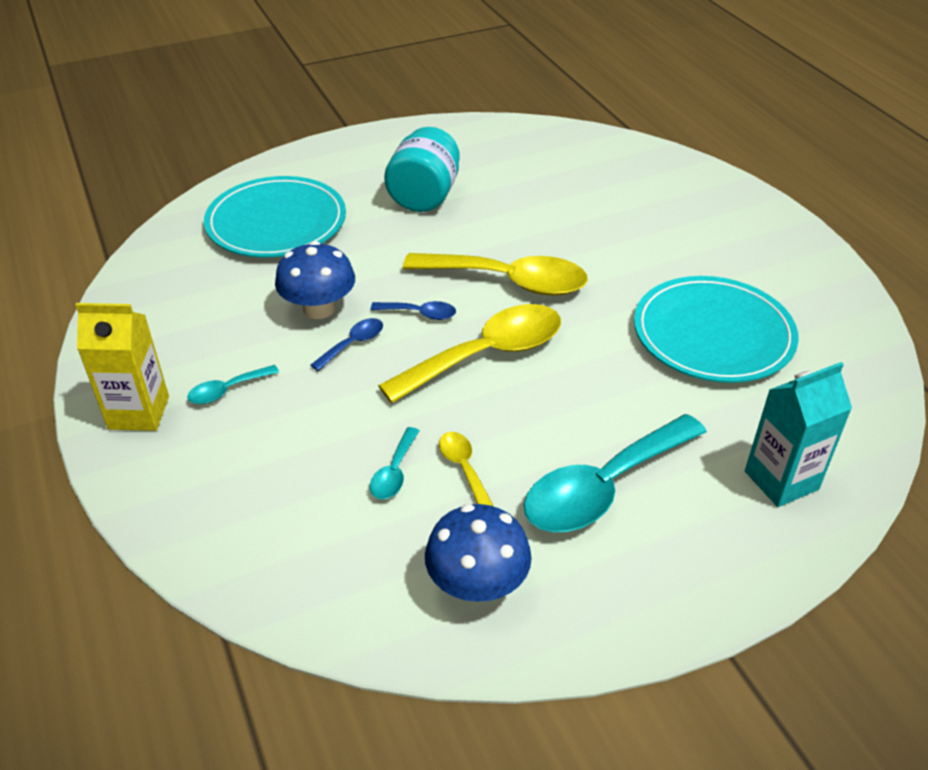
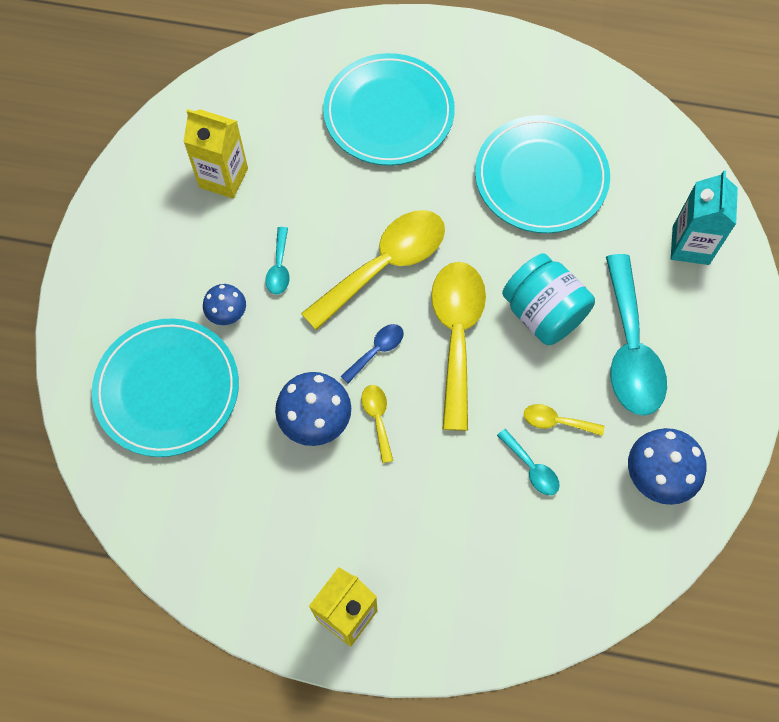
camera: 55 degrees left, 25 degrees up
(227, 390) = (366, 537): turquoise spoon -> turquoise spoon (279, 268)
(353, 344) = (377, 418): blue spoon -> yellow spoon
(372, 221) = (227, 313): none -> blue mushroom
(424, 196) = (223, 252): turquoise jar -> turquoise jar (543, 313)
(489, 169) = (223, 178): none -> yellow carton
(654, 219) = (388, 113): none -> turquoise plate

